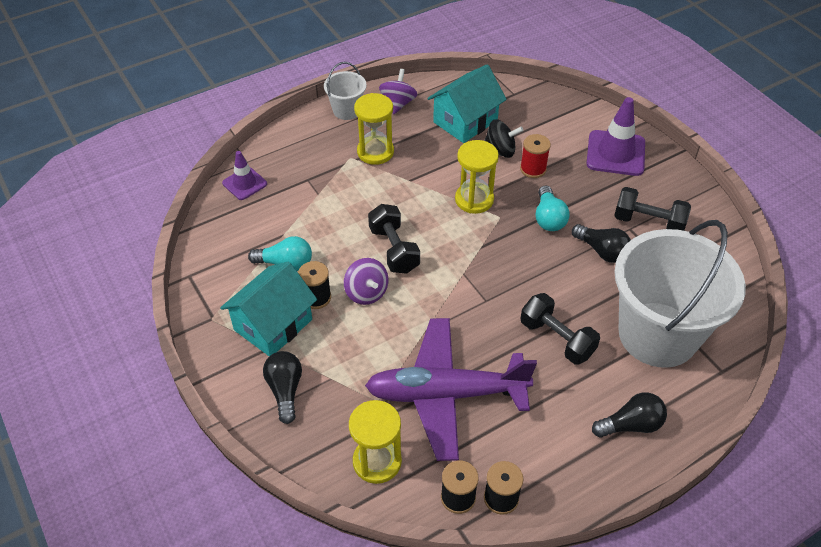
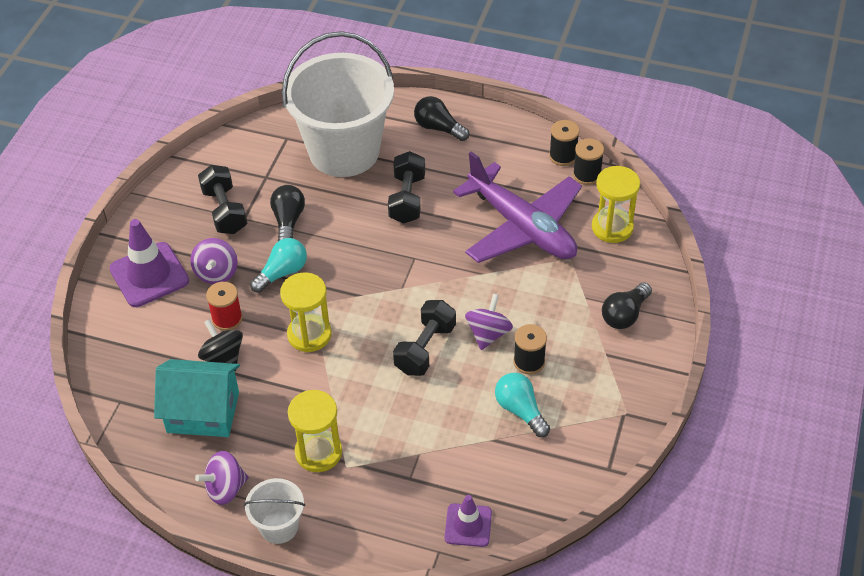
camera: 130 degrees left, 0 degrees up
(273, 325) = (584, 368): turquoise house -> none
(583, 185) = (216, 273): none -> purple spinning top

